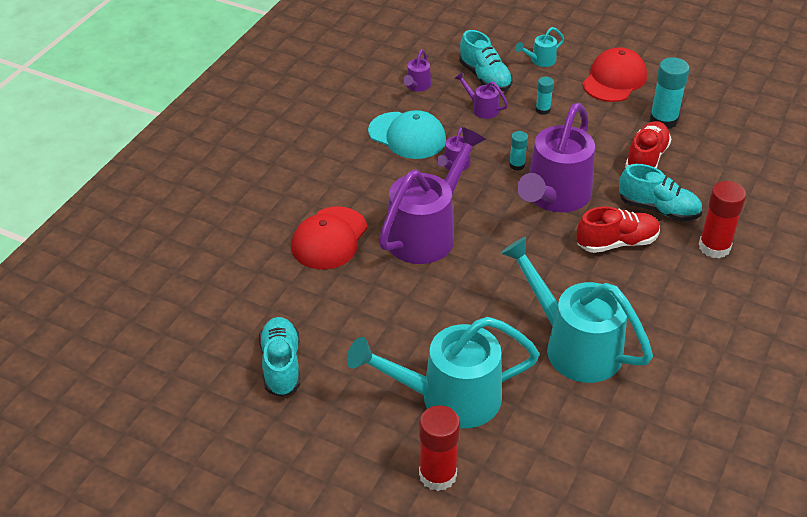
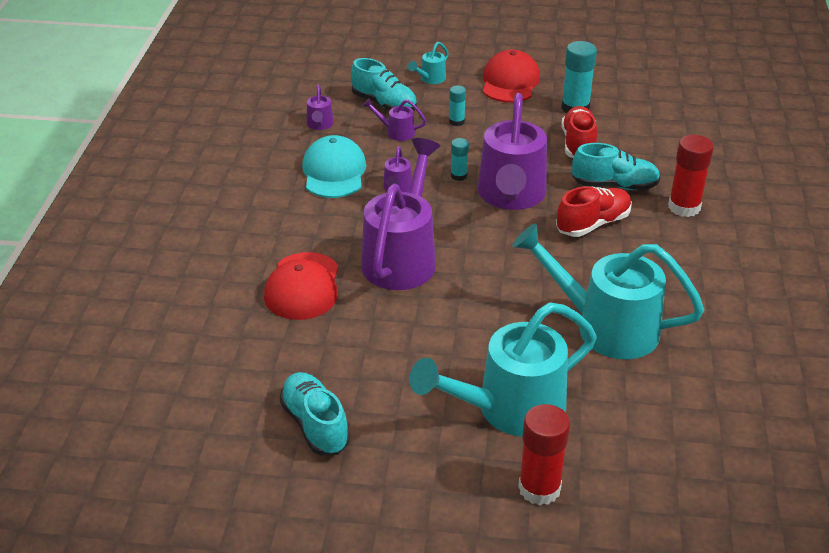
camera: 20 degrees left, 5 degrees down
(407, 136) = (334, 172): turquoise cap -> turquoise cap turned 105 degrees counterclockwise

